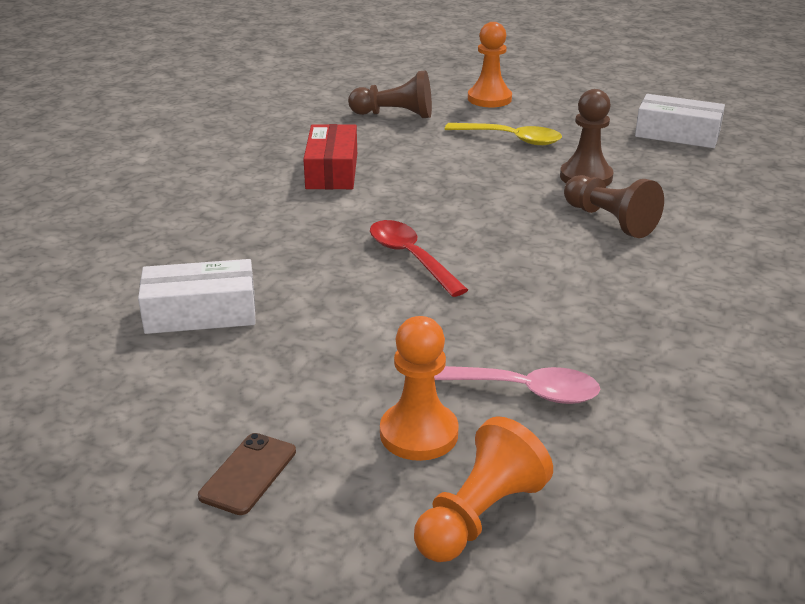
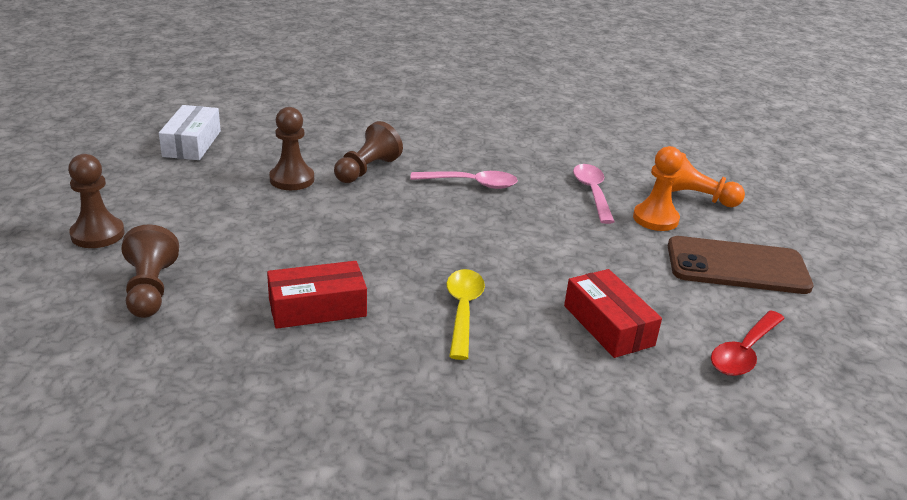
camera: 110 degrees left, 0 degrees up
(201, 313) = (608, 325): white box -> red box
(248, 474) = (737, 266): brown phone -> brown phone, size x2.14
(411, 258) = (466, 243): red spoon -> red spoon (744, 352)
(489, 99) = (97, 234): orange pawn -> brown pawn
(511, 139) = (214, 215): yellow spoon -> yellow spoon (463, 311)
(563, 287) = (471, 184): none -> pink spoon

